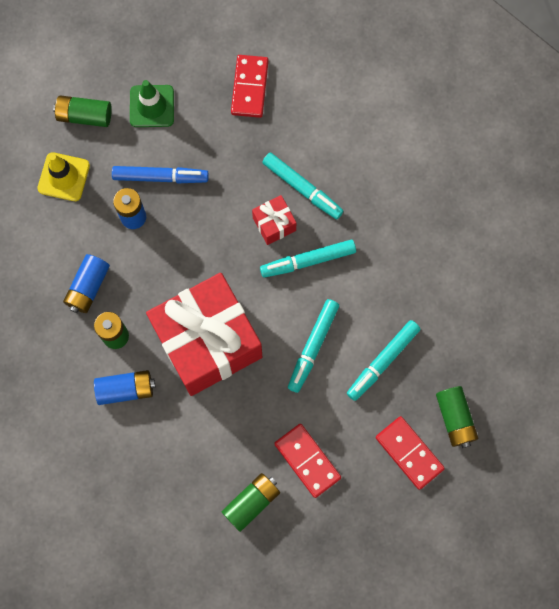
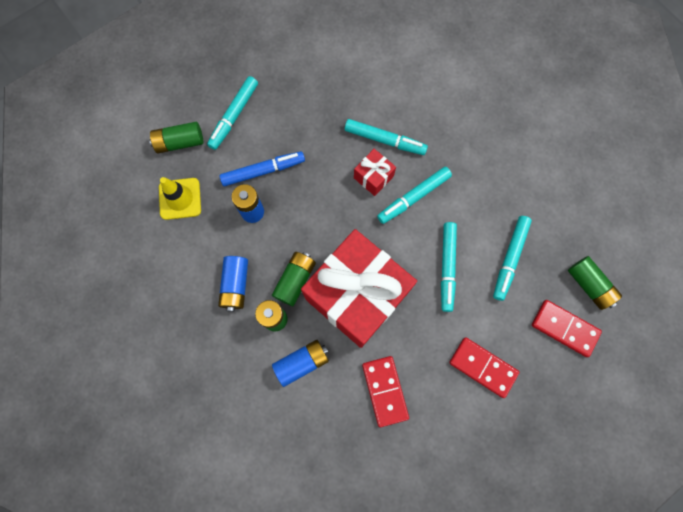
camera: 20 degrees left, 0 degrees up
(152, 106) = (234, 116): green traffic cone -> turquoise marker
(249, 87) = (309, 75): red domino -> red domino (384, 391)
(251, 502) = (450, 422): green battery -> green battery (295, 280)

